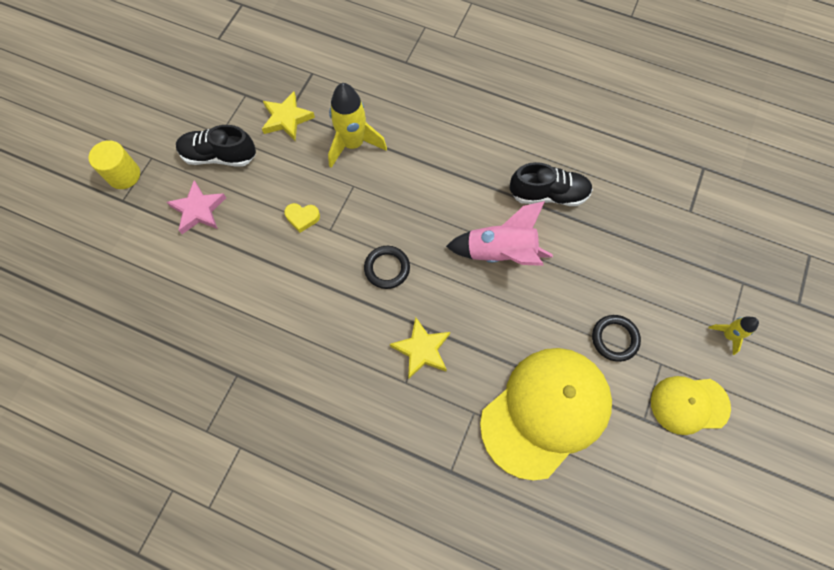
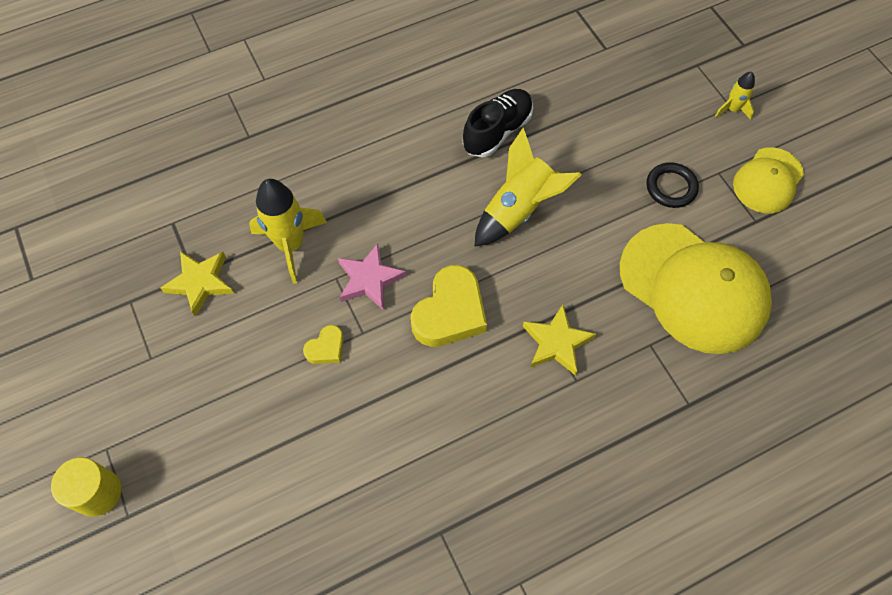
camera: 50 degrees left, 5 degrees down
(198, 210) = (219, 442): pink star -> pink star (369, 280)
(219, 156) = (176, 377): black shoe -> none
(387, 268) = (450, 312): black ring -> yellow heart
(500, 253) = (518, 209): pink rocket -> yellow rocket
(545, 412) = (693, 288): yellow cap -> yellow cap turned 135 degrees clockwise

